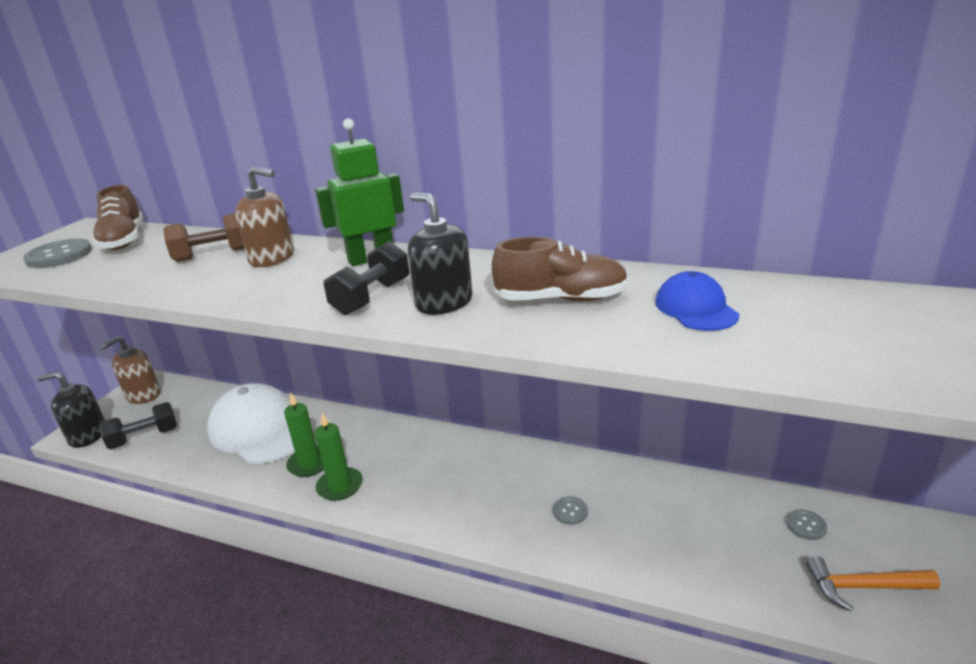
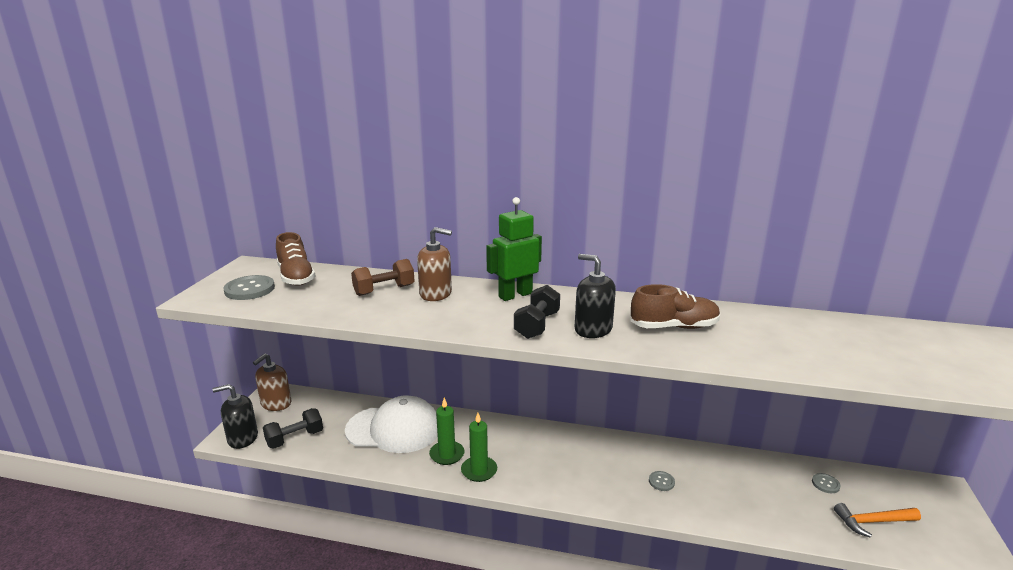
camera: 10 degrees left, 5 degrees down
(261, 429) = (394, 429): white cap -> white cap turned 150 degrees clockwise
(696, 308) = (767, 333): blue cap -> none

